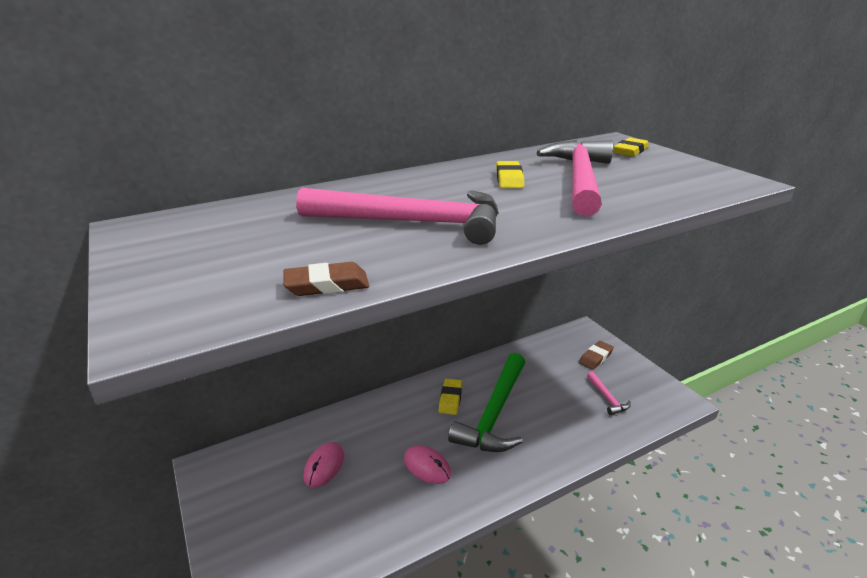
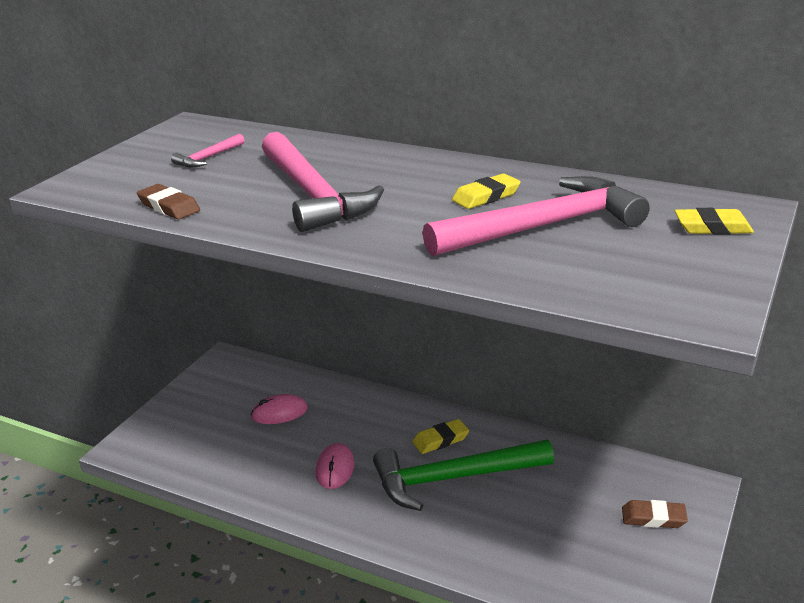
camera: 55 degrees right, 0 degrees up
(607, 398) = (582, 555): pink hammer -> pink hammer (208, 158)

